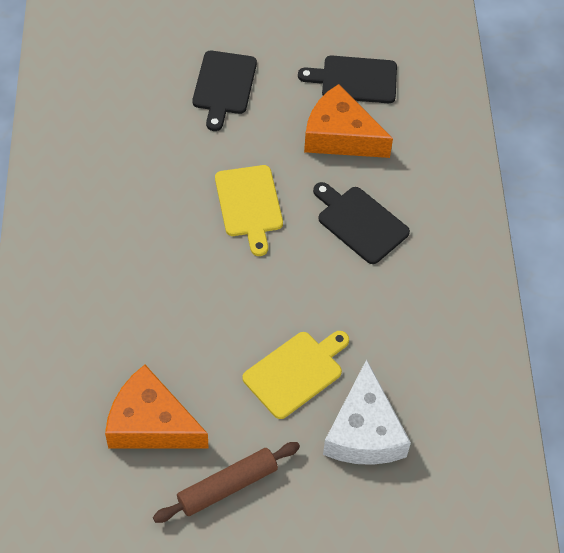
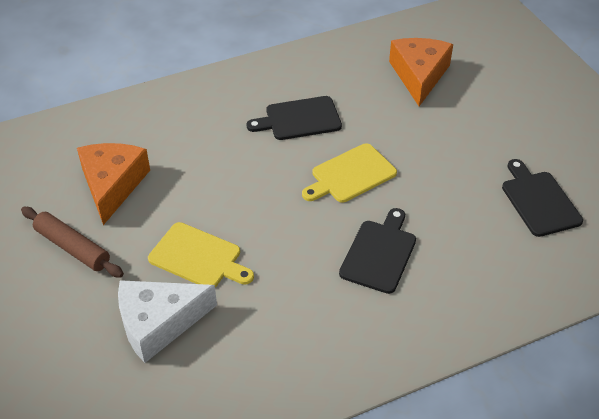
camera: 70 degrees right, 10 degrees down
(224, 86) = (462, 121): black cutting board -> black cutting board (299, 119)
(340, 136) = (466, 210): orange cheese -> orange cheese (419, 75)

